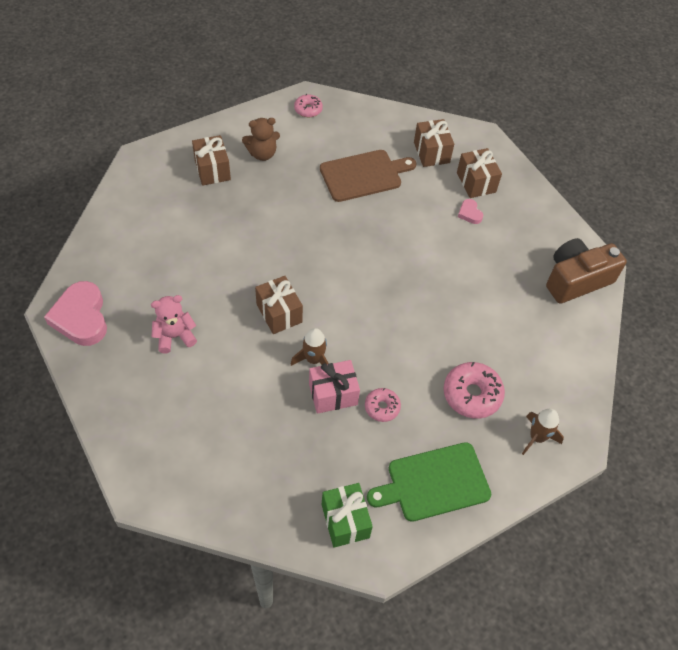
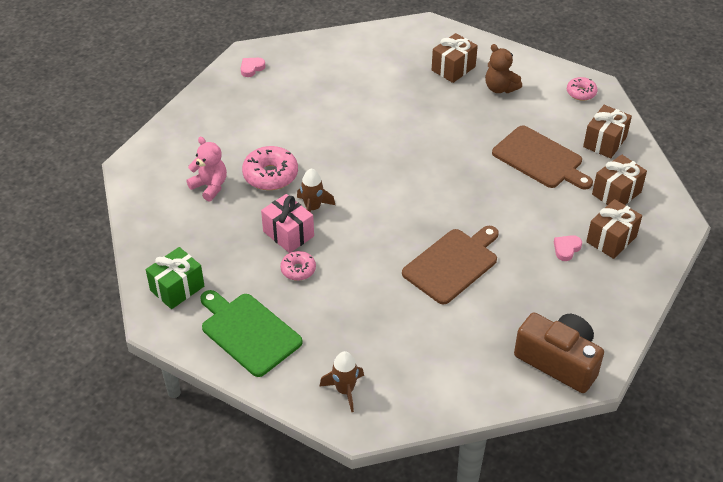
camera: 65 degrees right, 10 degrees down
(81, 317) = (251, 68): pink heart -> pink heart, size x0.46
(175, 336) = (273, 122): pink teddy bear -> pink teddy bear (210, 186)
(279, 313) = (342, 169): brown gift -> brown gift (605, 142)
(442, 293) = (452, 264): none -> brown cutting board
(472, 394) = (356, 326): pink donut -> pink donut (270, 175)

